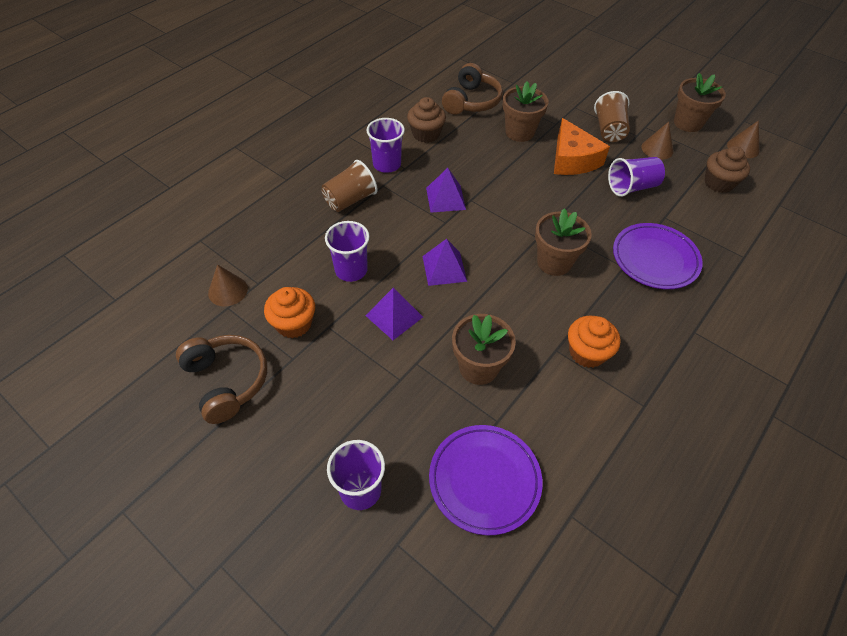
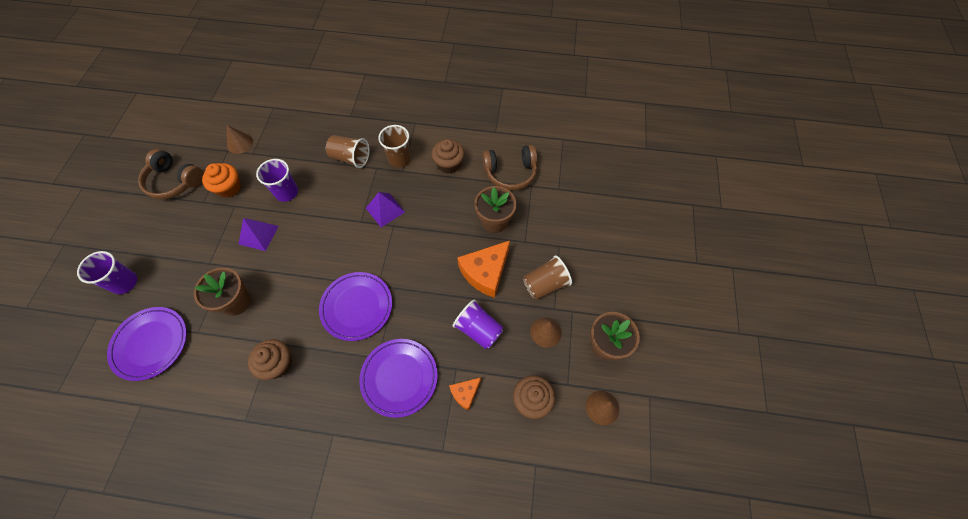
camera: 60 degrees right, 10 degrees up
(226, 381) = (174, 181): brown headphones -> brown headphones turned 90 degrees clockwise
(387, 164) = (399, 159): purple cup -> brown cup
(444, 268) = (314, 242): purple pyramid -> none
(554, 262) = (357, 307): brown flower pot -> purple plate
(587, 352) = (278, 364): orange cupcake -> brown cupcake
(693, 220) = (465, 393): none -> orange cheese

